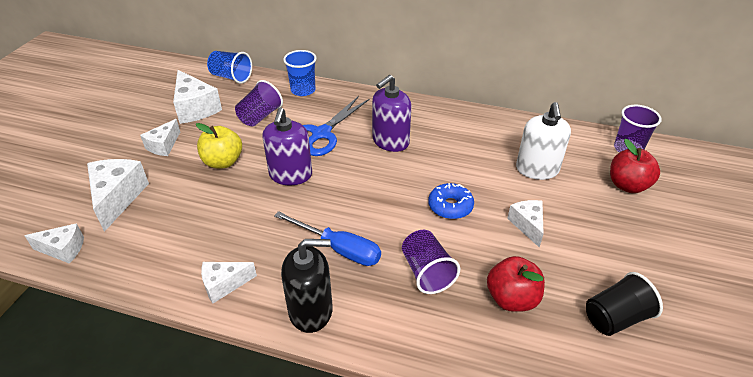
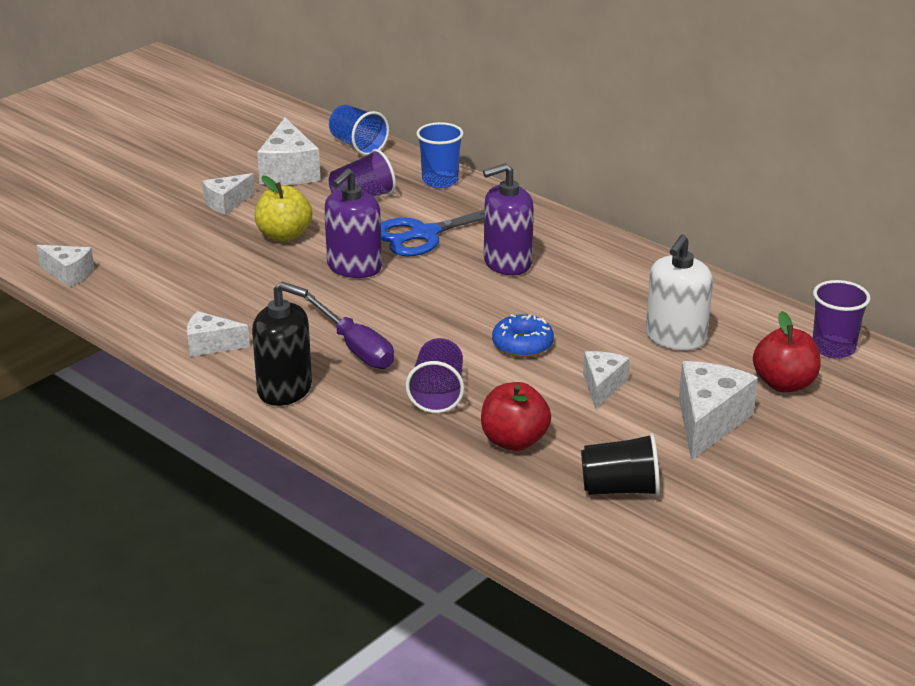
camera: 25 degrees right, 10 degrees down
(117, 198) = (147, 242): white cheese -> white cheese (708, 421)
(339, 249) = (356, 348): blue screwdriver -> purple screwdriver

